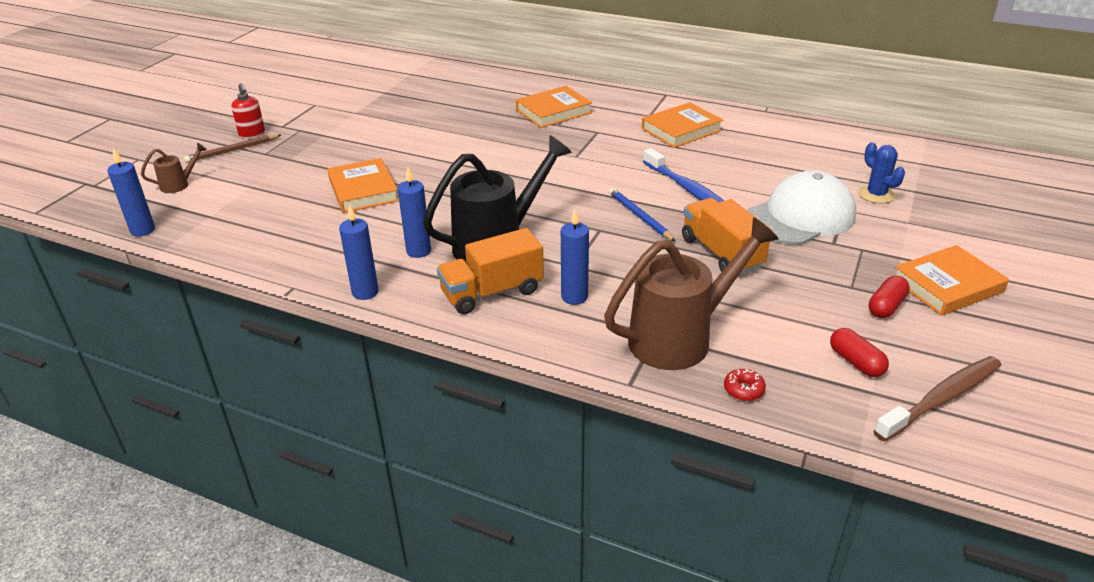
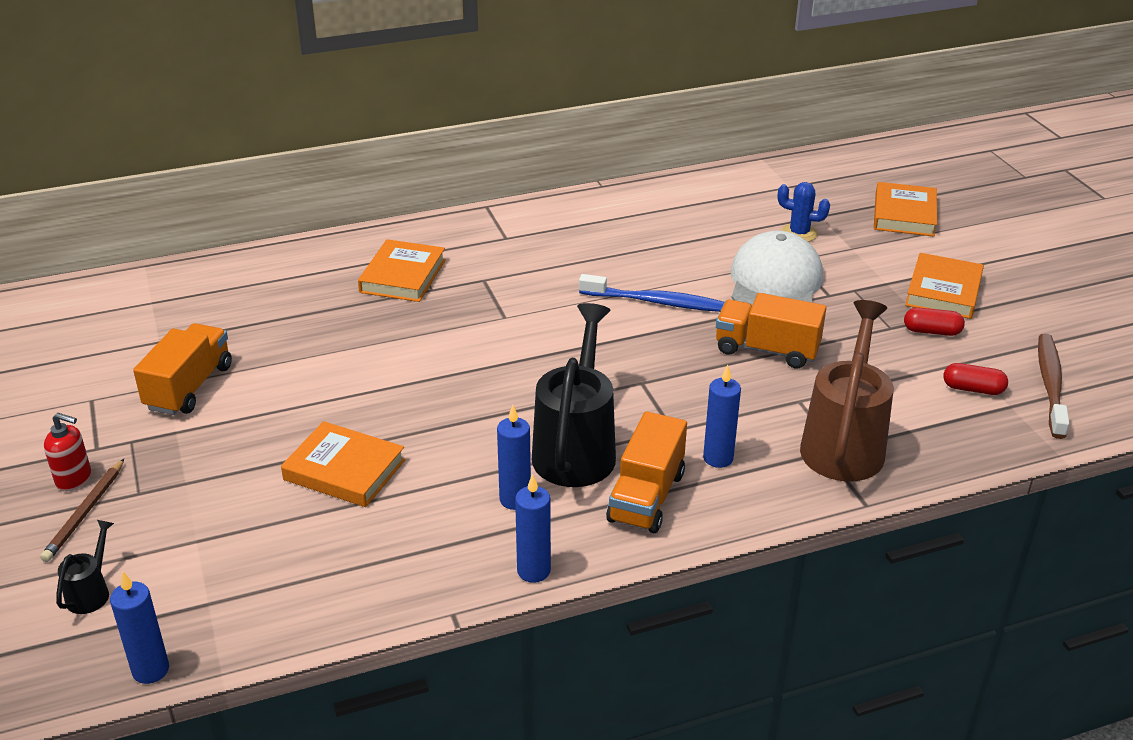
camera: 45 degrees left, 0 degrees up
(179, 185) = (91, 592): brown watering can -> black watering can
(362, 118) = (189, 387): none -> orange truck
(639, 217) = (655, 351): blue pencil -> none
(681, 130) = (558, 240): orange book -> orange book (904, 214)
(743, 390) = (940, 457): red donut -> none
(886, 306) = (931, 331): red capsule -> red capsule turned 75 degrees counterclockwise

